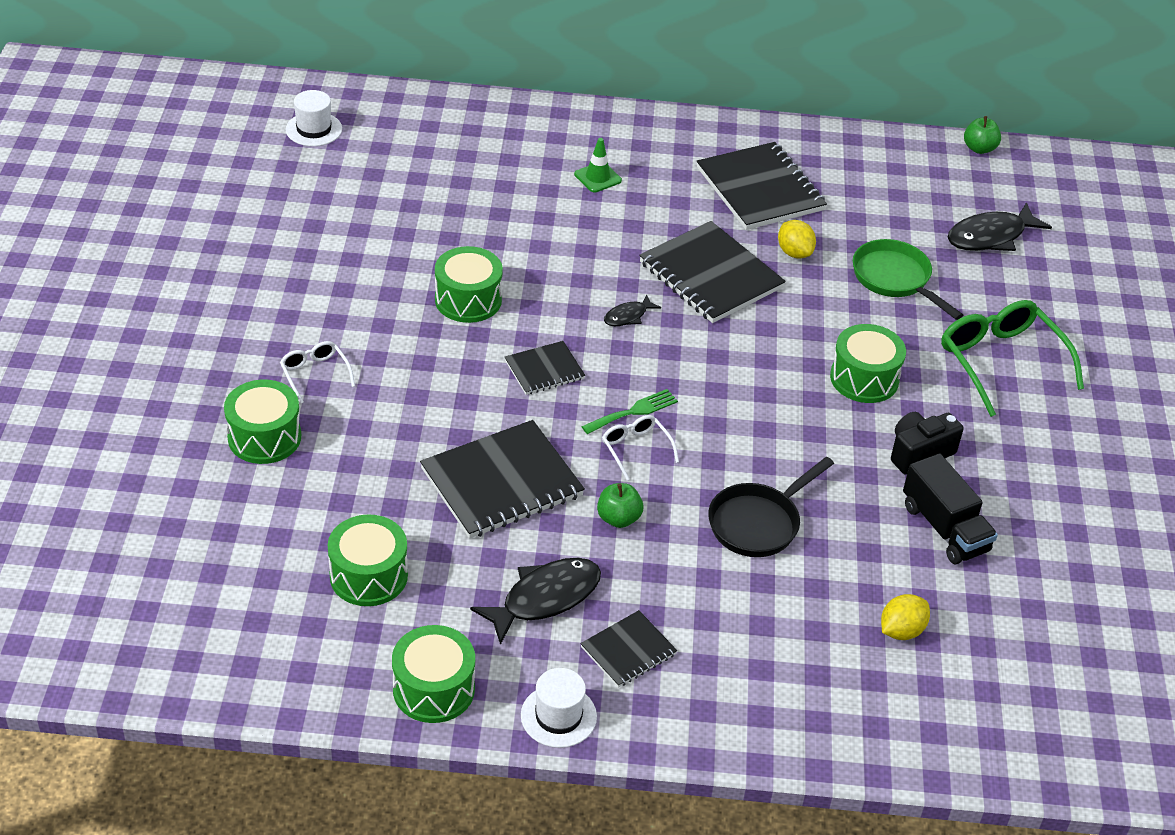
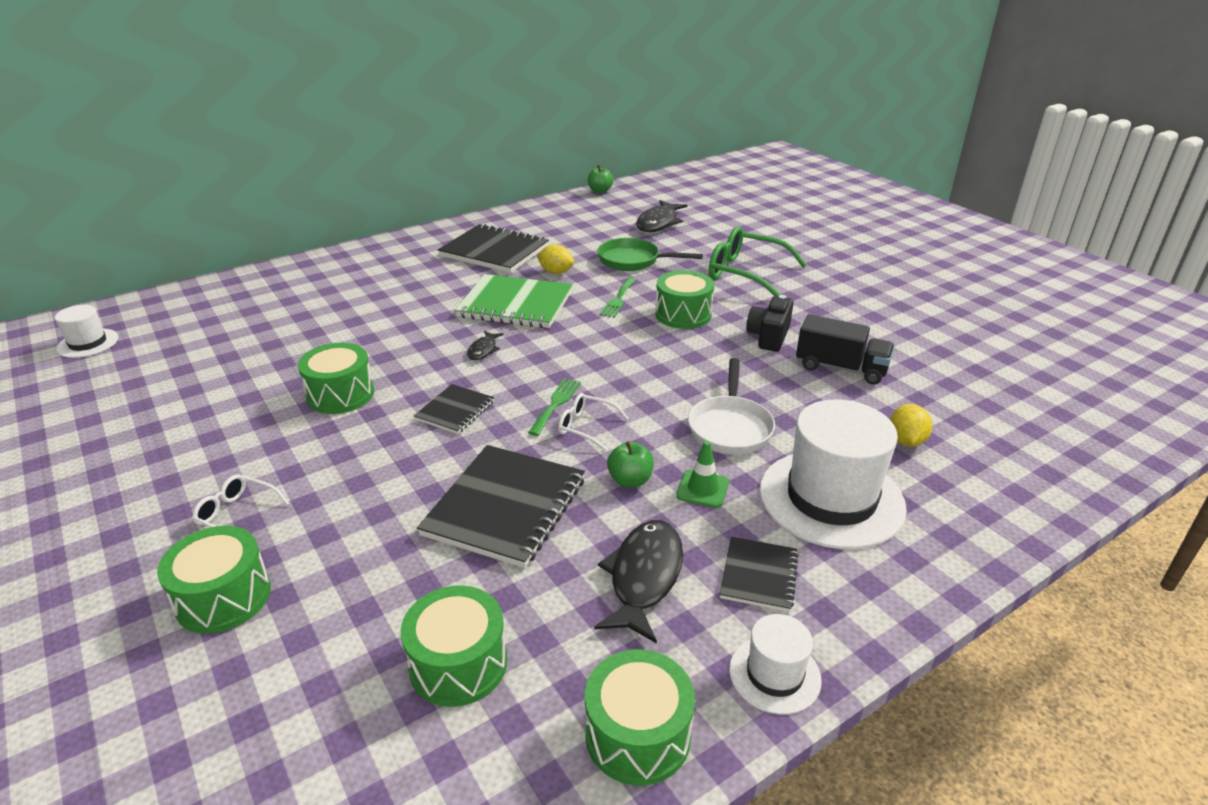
camera: 35 degrees left, 10 degrees down
(597, 177) = (372, 285): green traffic cone -> green traffic cone (702, 489)
(710, 275) = (515, 304): black notebook -> green notebook
(758, 523) = (730, 427): black pan -> white pan
(762, 634) = (831, 498): none -> white hat
(819, 324) = (618, 299): none -> green fork

